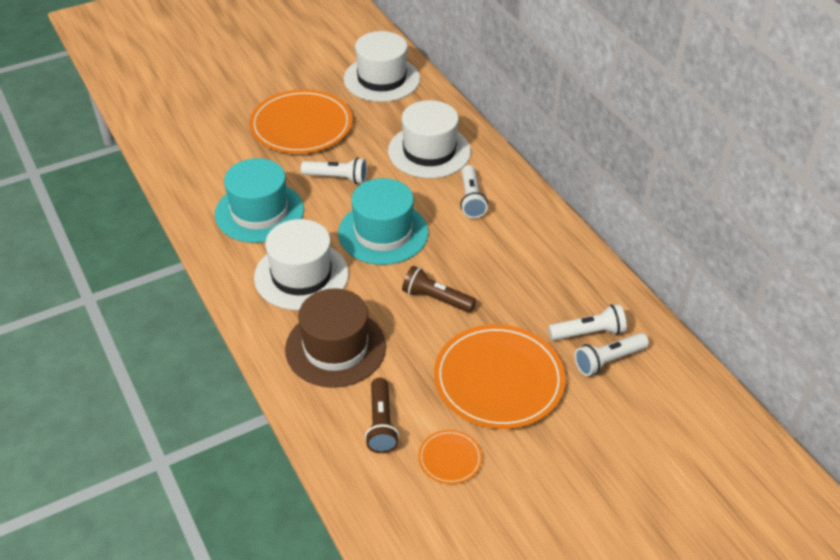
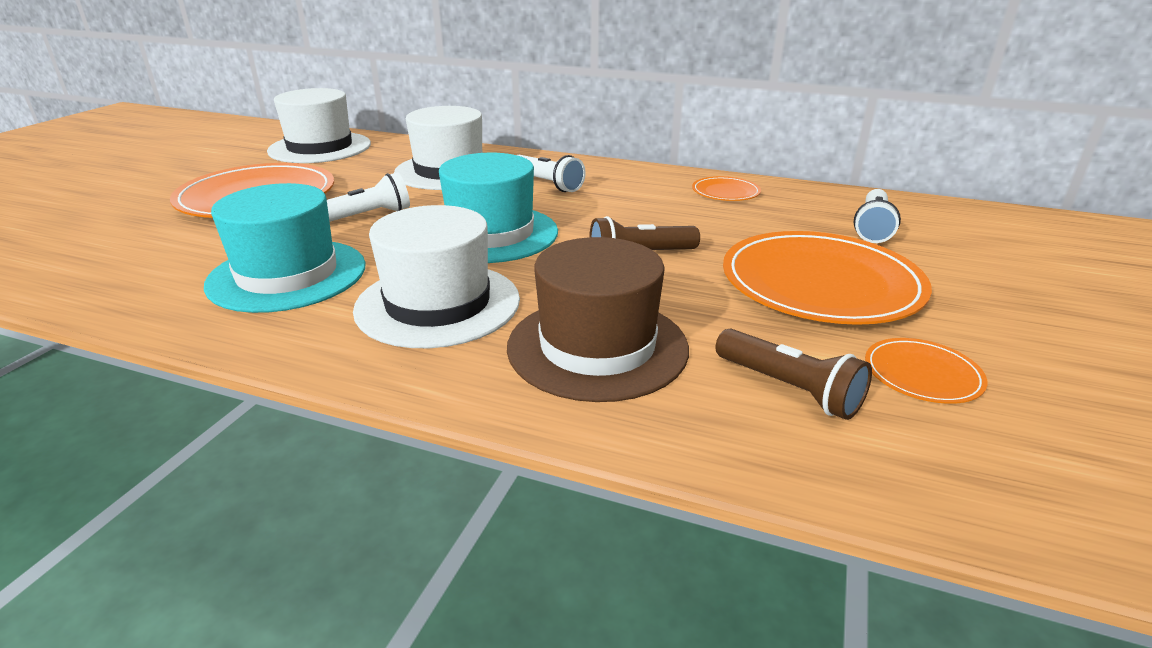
camera: 40 degrees left, 15 degrees down
(571, 272) = (725, 192): none -> orange plate
(588, 333) = (819, 219): white flashlight -> none

